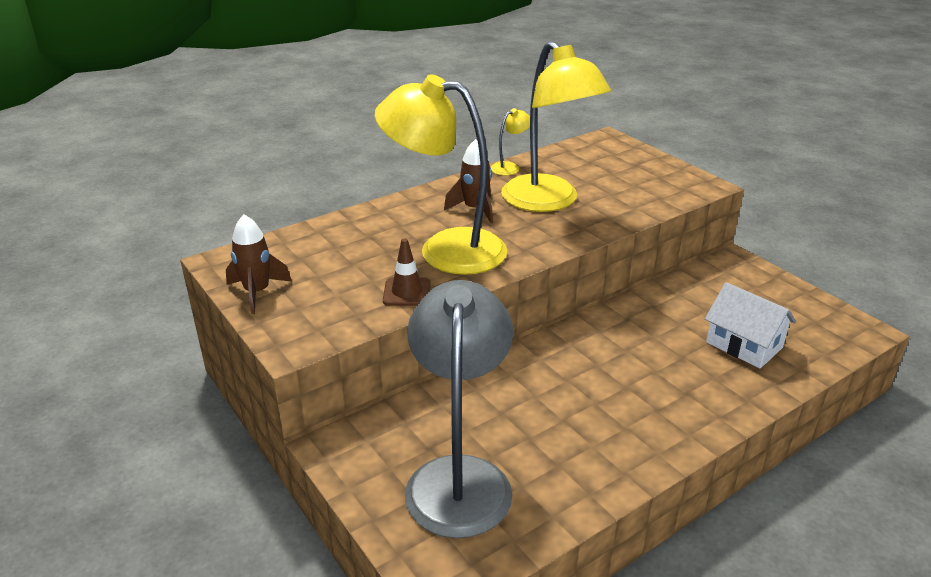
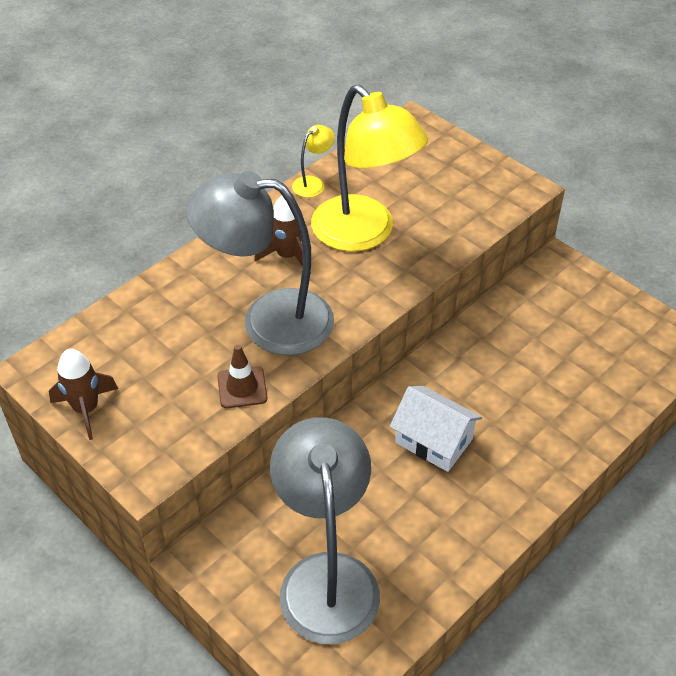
camera: 10 degrees left, 15 degrees up
(445, 249) = (268, 320): yellow lamp -> grey lamp
(744, 345) = (574, 377): white house -> white house (433, 441)

